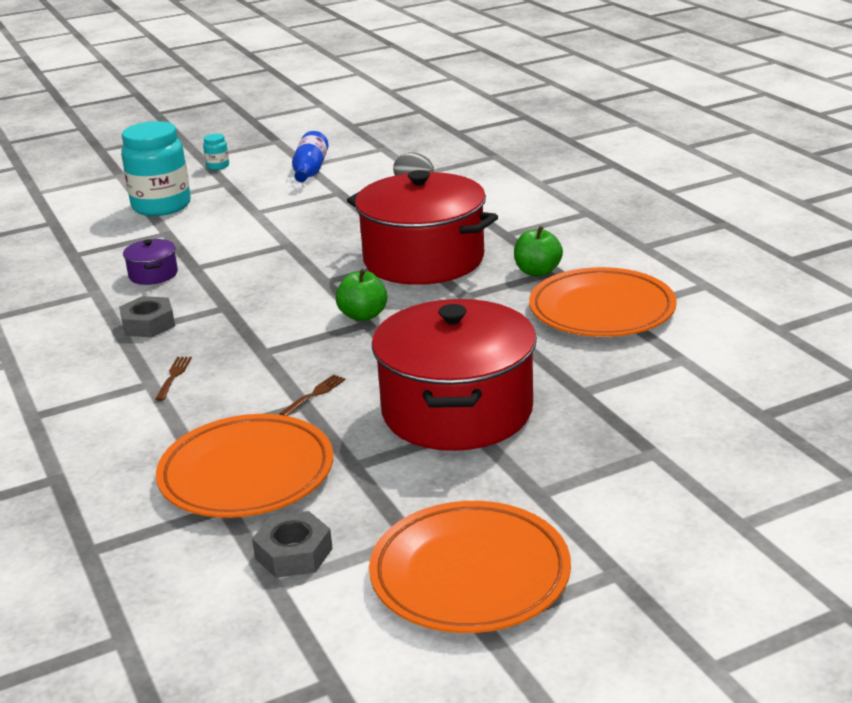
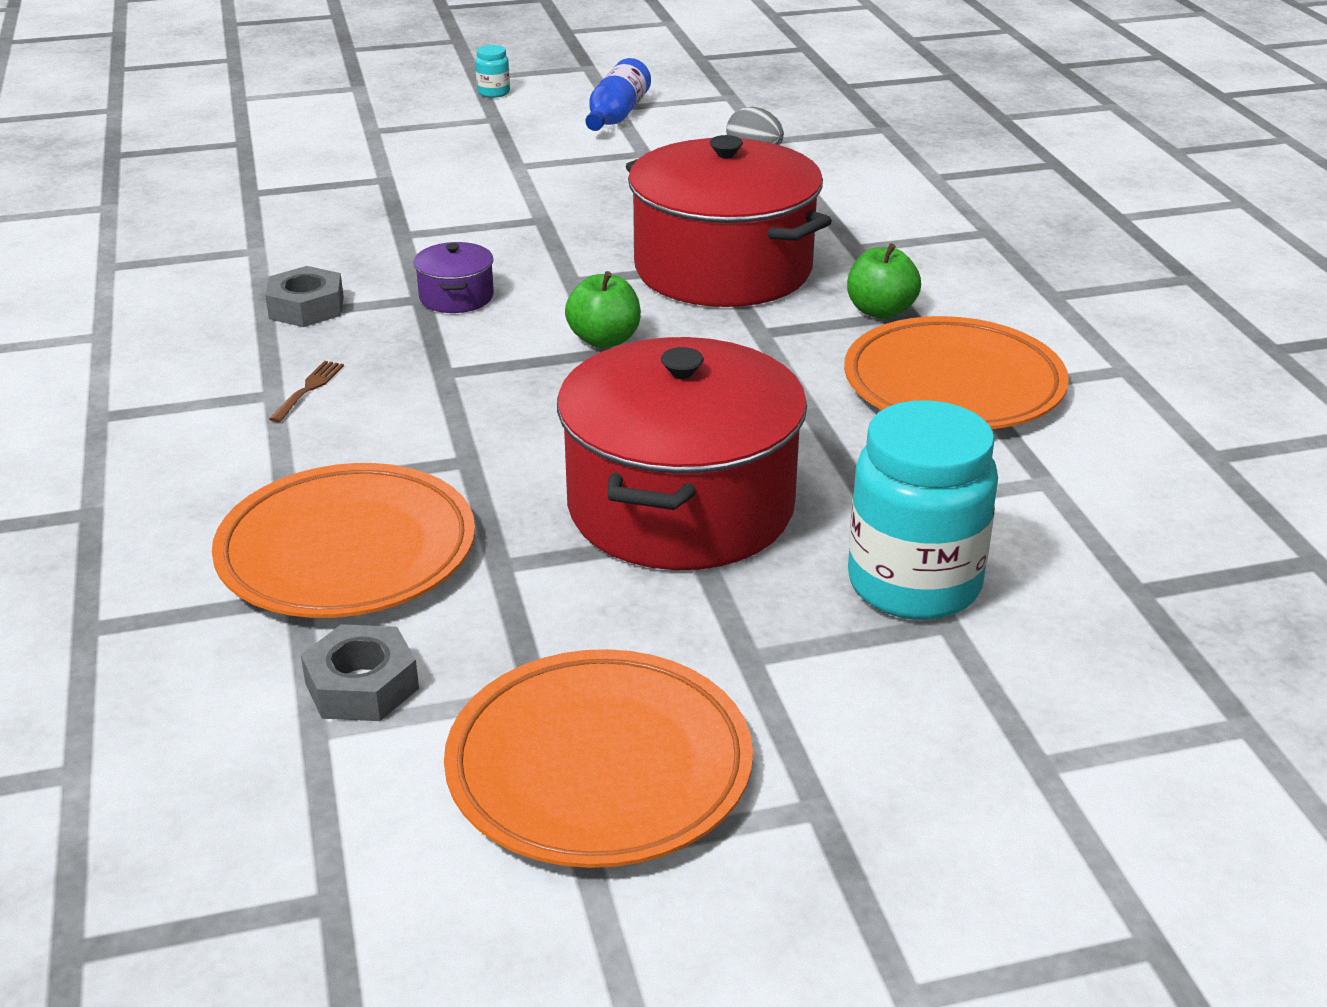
camera: 10 degrees right, 5 degrees up
(153, 274) = (343, 236): purple pot -> purple pot (456, 297)
(161, 206) = (395, 140): turquoise jar -> turquoise jar (914, 584)
(314, 394) = (489, 448): brown fork -> none

